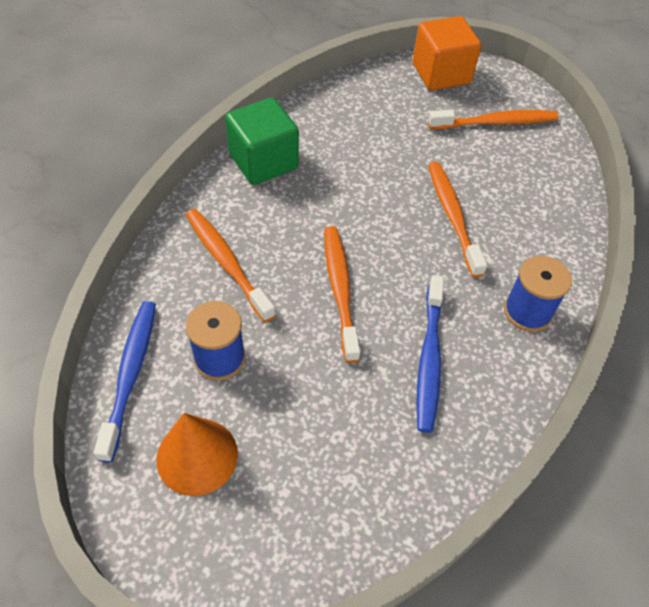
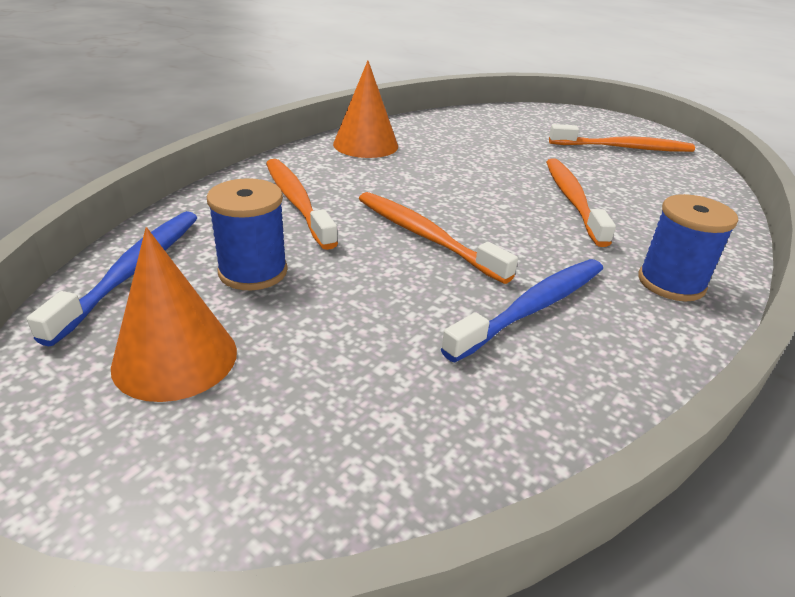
camera: 10 degrees right, 20 degrees down
(263, 161) = (365, 145): green cube -> orange cone
(340, 289) = (425, 236): orange toothbrush -> orange toothbrush turned 45 degrees counterclockwise
(429, 359) = (533, 308): blue toothbrush -> blue toothbrush turned 150 degrees counterclockwise
(441, 74) = (565, 116): orange cube -> none

